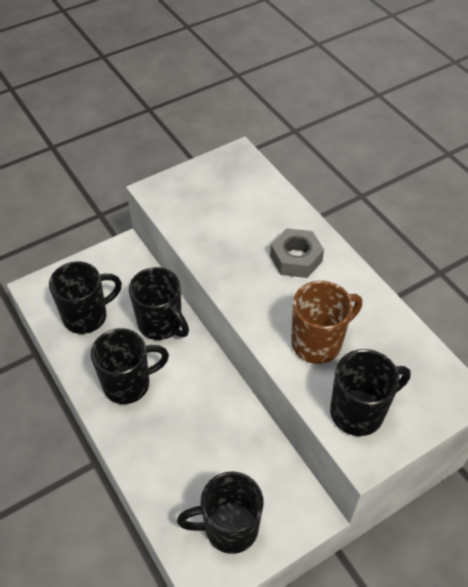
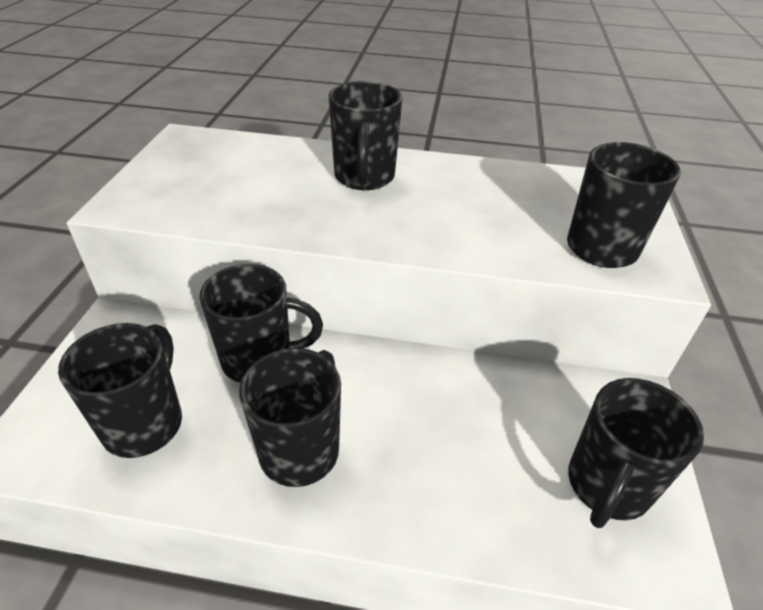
camera: 50 degrees left, 10 degrees down
(296, 258) = (364, 178): grey nut -> black mug
(318, 343) = (486, 222): brown mug -> none

